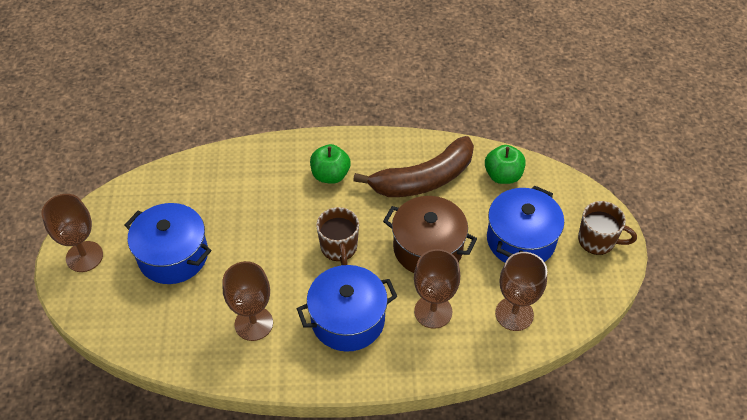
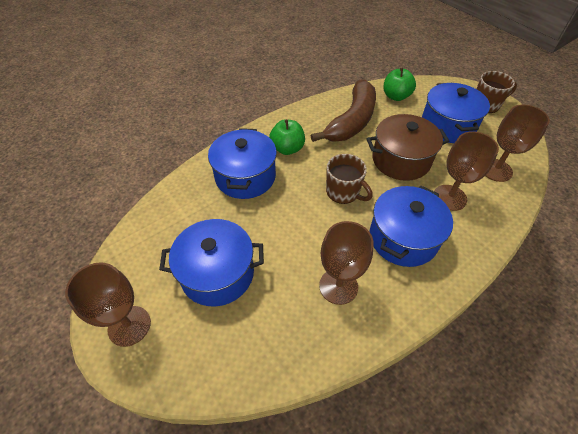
camera: 35 degrees left, 0 degrees up
(267, 183) = (245, 177): none -> blue pot

